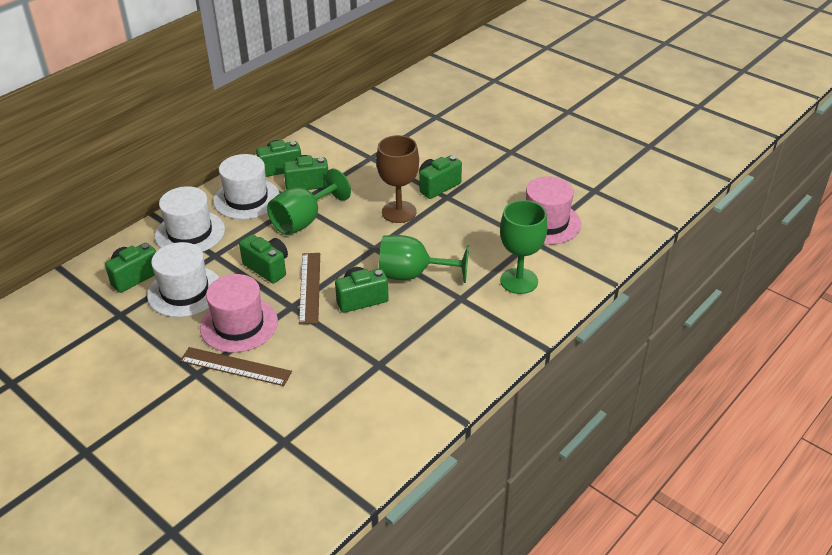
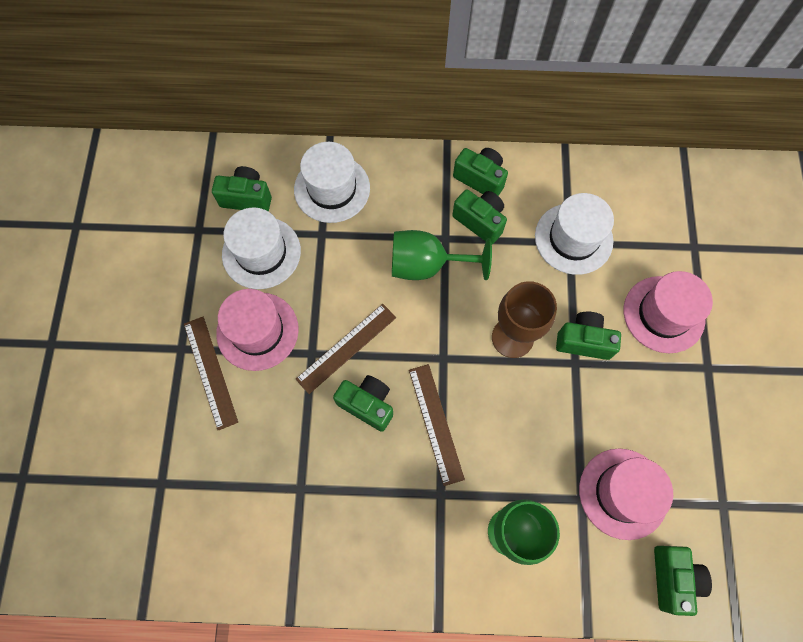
camera: 50 degrees right, 30 degrees up
(246, 199) = (413, 191): white hat -> white hat (573, 238)
(267, 268) = (342, 291): green camera -> green camera (673, 578)
(412, 275) = (436, 423): green goblet -> brown ruler
(460, 149) = (663, 314): none -> pink hat

